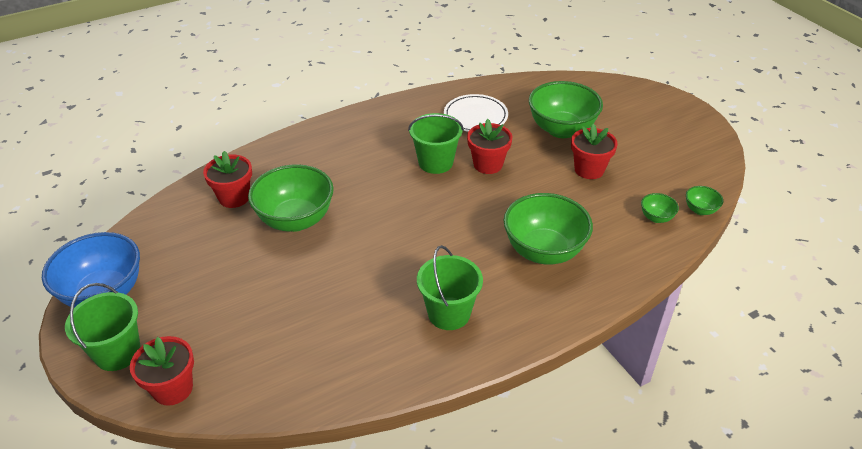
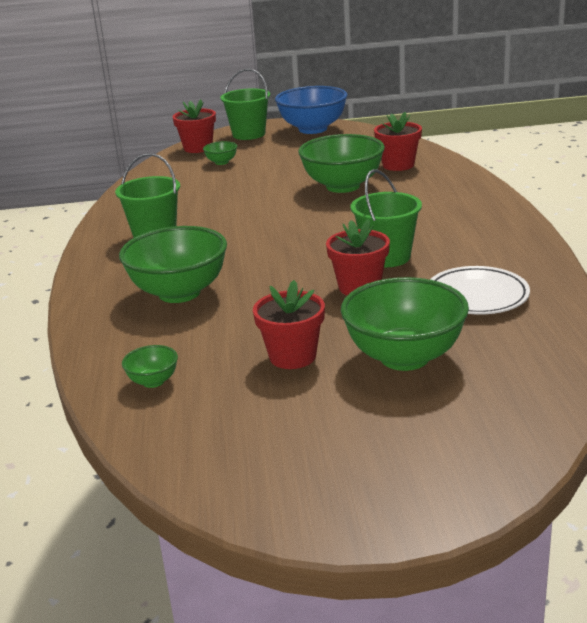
camera: 115 degrees right, 15 degrees down
(700, 210) = (129, 424): green bowl -> green bowl (221, 162)

